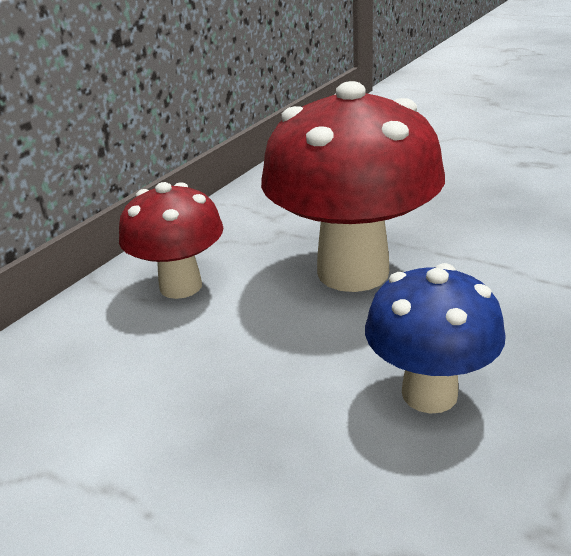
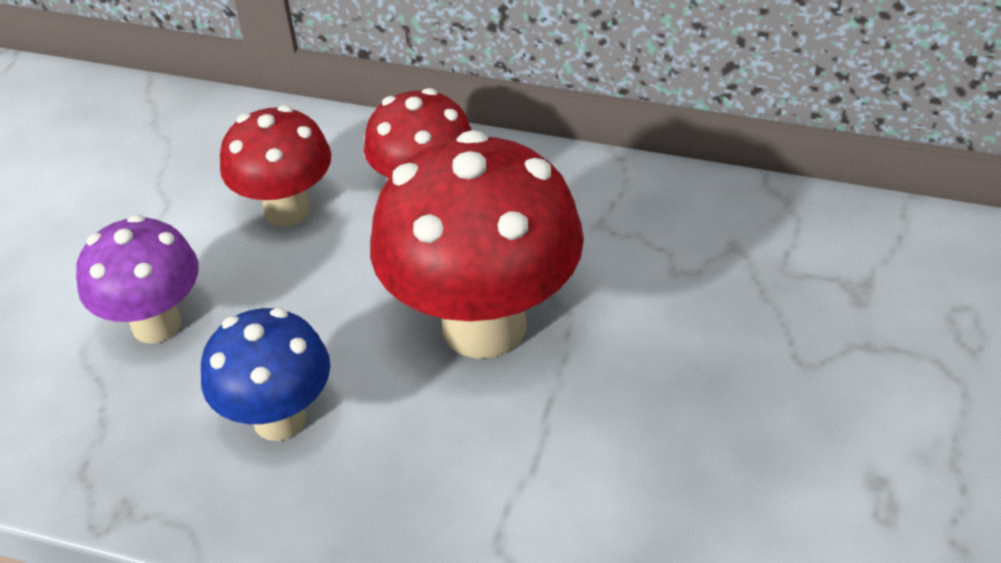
camera: 75 degrees right, 15 degrees up
(138, 370) = (287, 210): none -> red mushroom
(253, 490) = (156, 324): none -> purple mushroom

